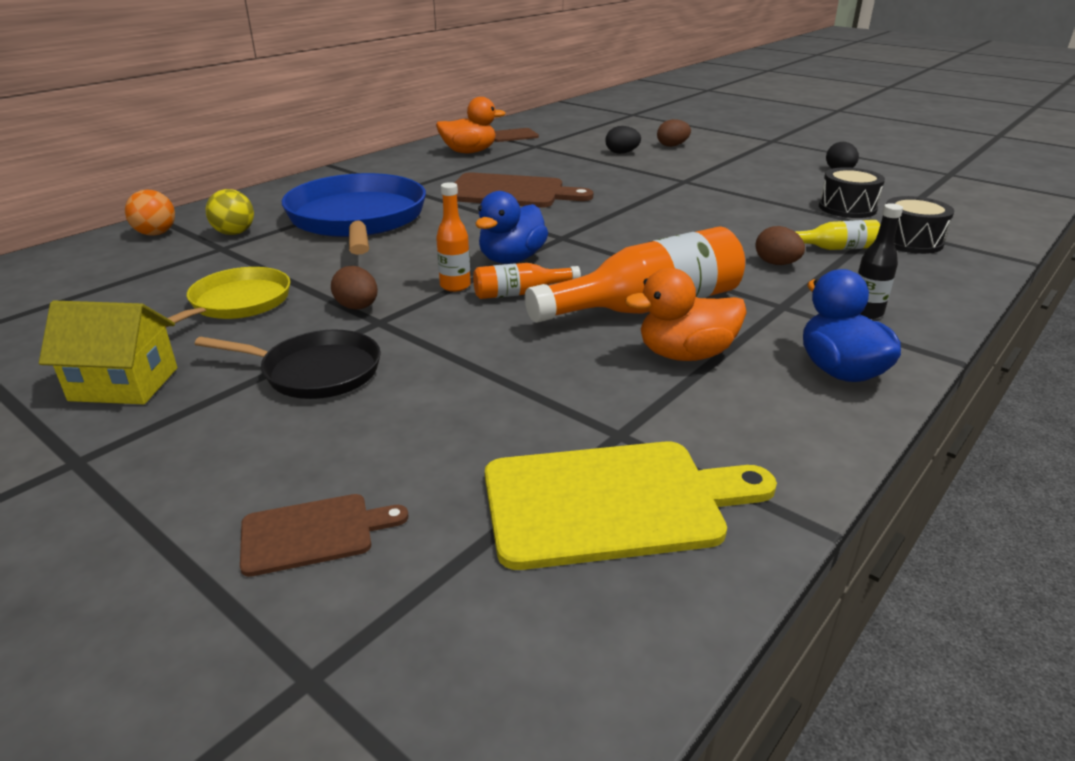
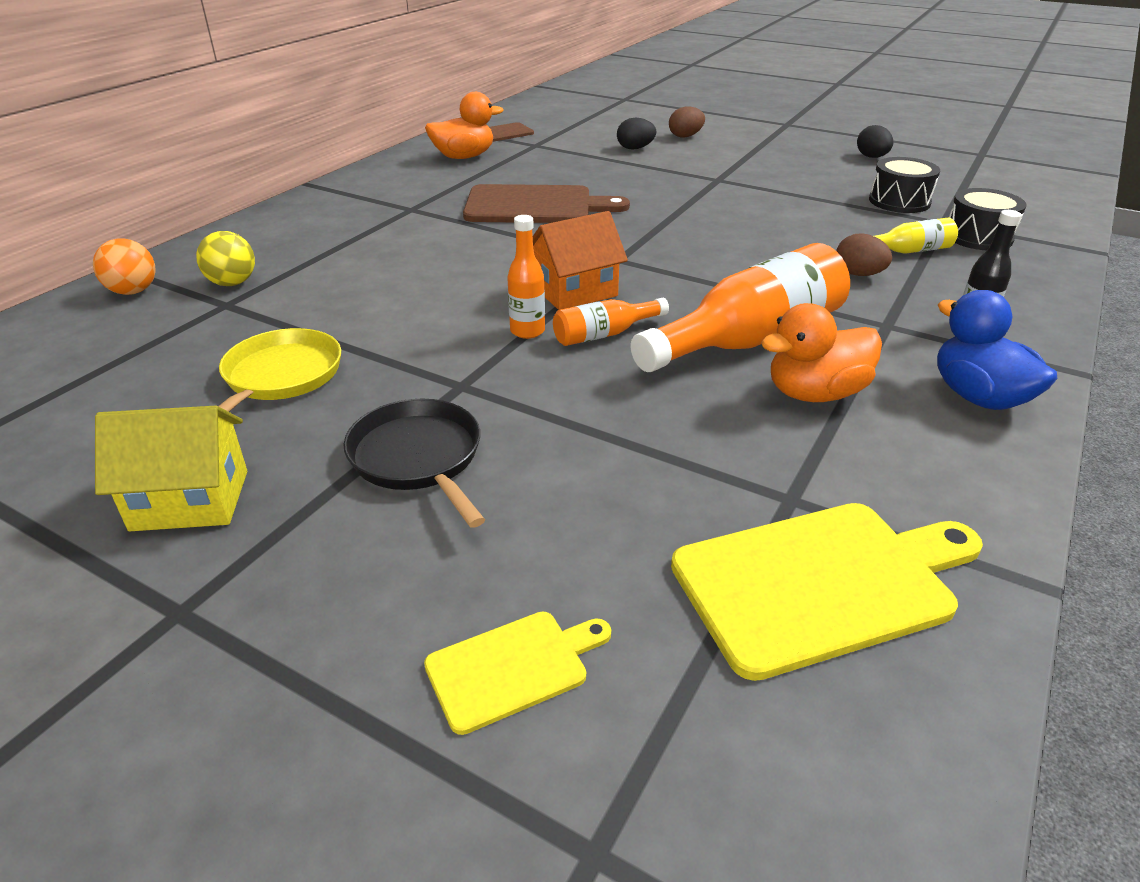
camera: 10 degrees left, 5 degrees up
(313, 533) = (513, 667): brown cutting board -> yellow cutting board
(316, 372) = (418, 458): black pan -> black pan turned 120 degrees counterclockwise
(357, 219) = (374, 254): blue pan -> none
(357, 307) = (427, 369): brown egg -> none
(511, 259) = (575, 292): blue duck -> orange house

